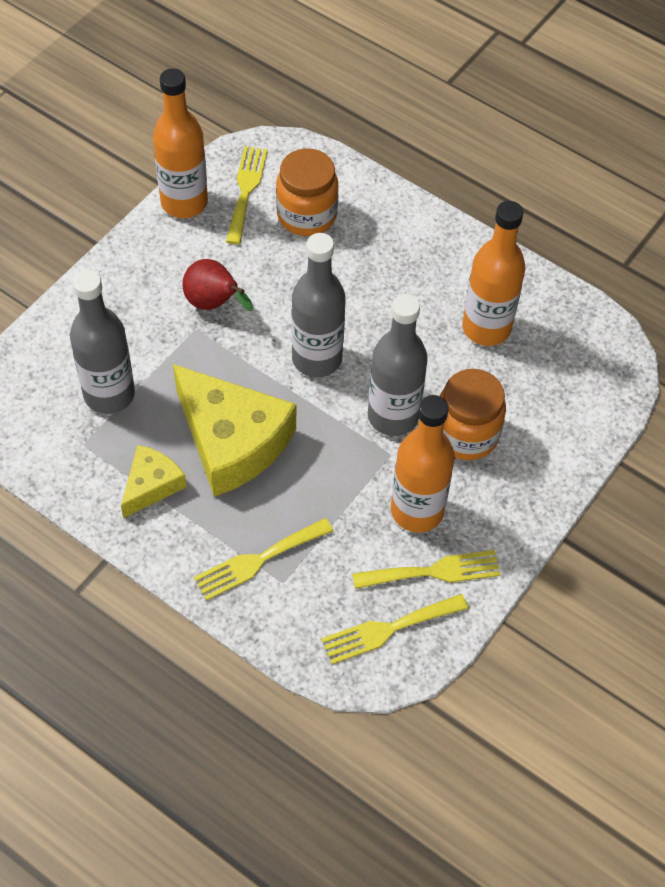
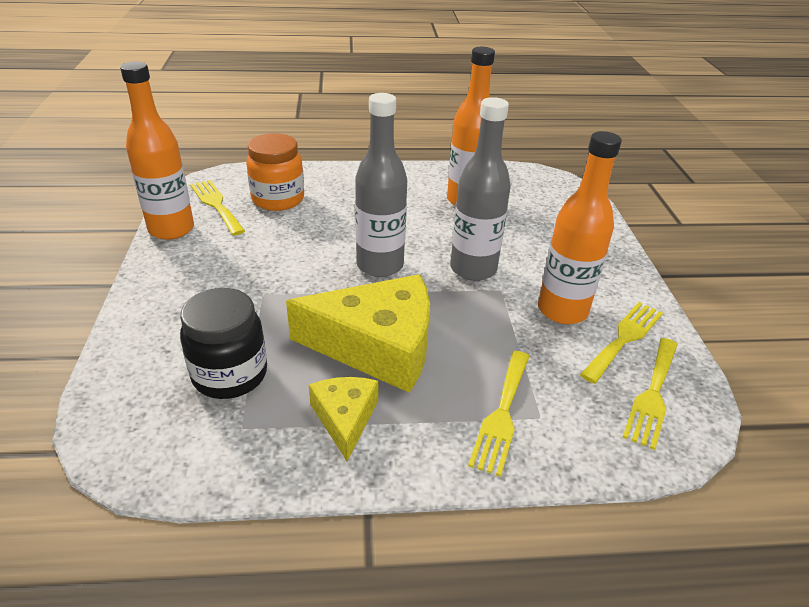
camera: 40 degrees left, 20 degrees down
(109, 394) = (230, 375): grey bottle -> black jar
(214, 304) = (262, 272): red pear -> none
(466, 434) = (530, 254): orange jar -> none

